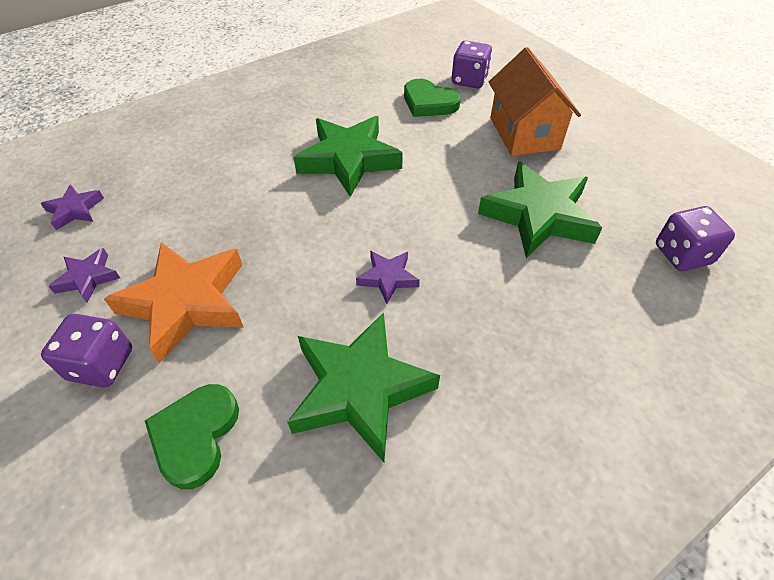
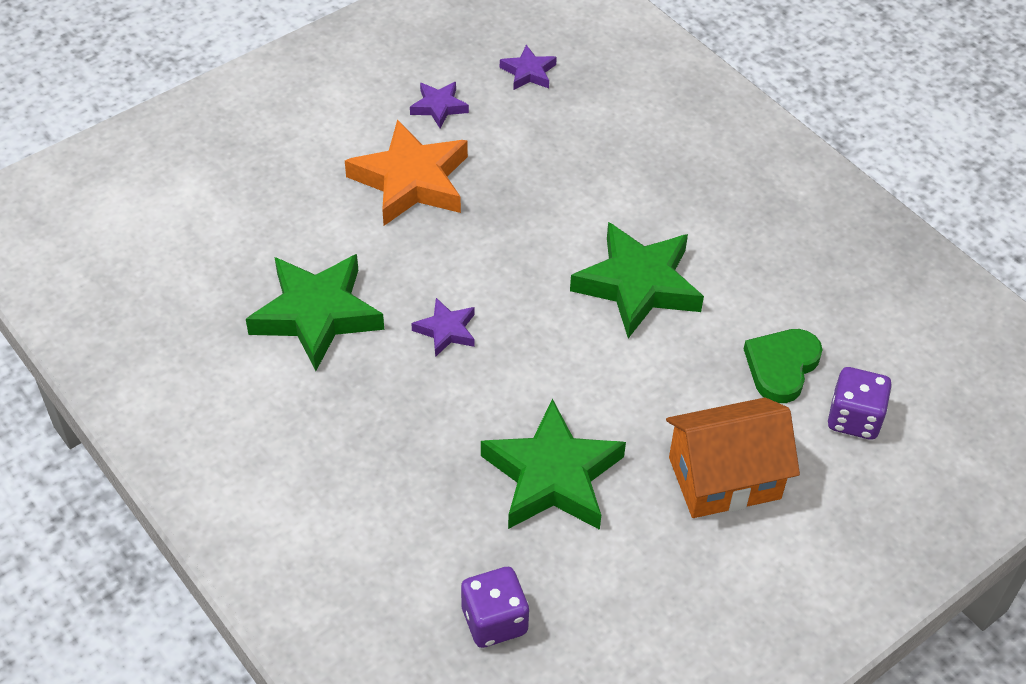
camera: 85 degrees right, 0 degrees up
(101, 364) = (345, 141): purple dice -> none
(195, 435) = (278, 214): green heart -> none

